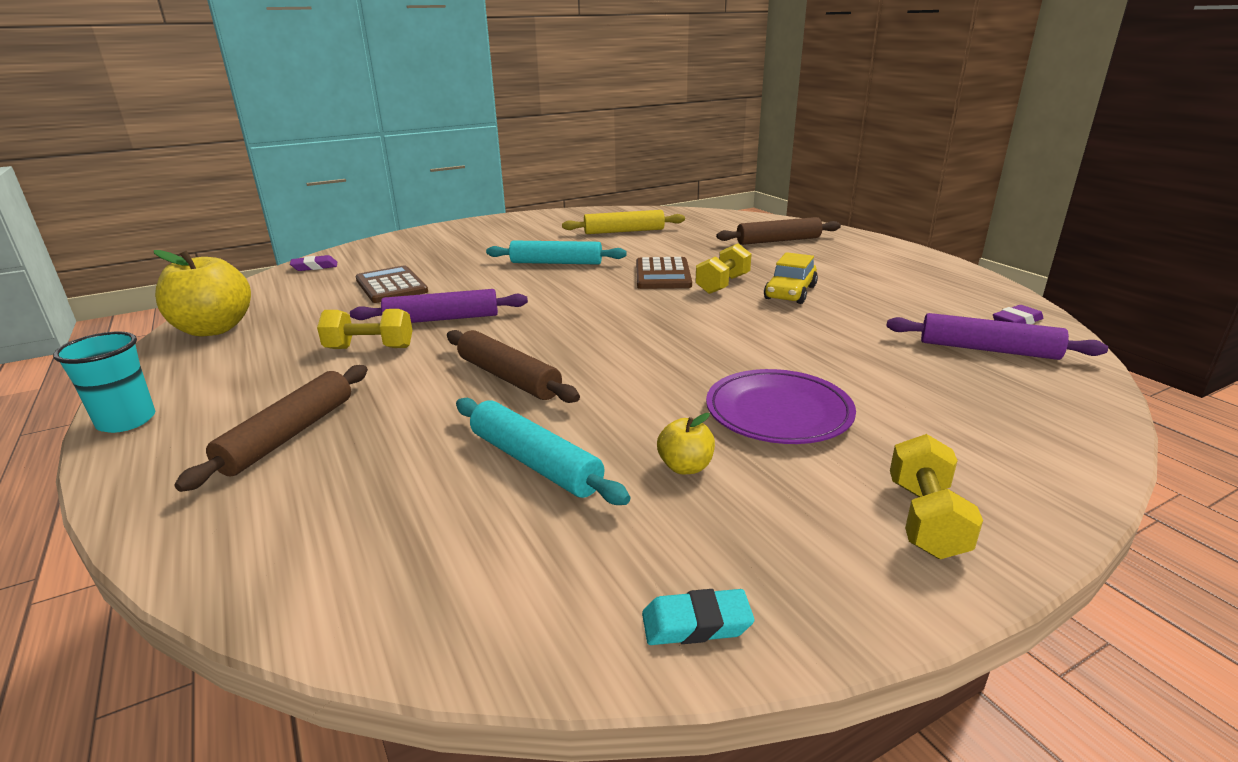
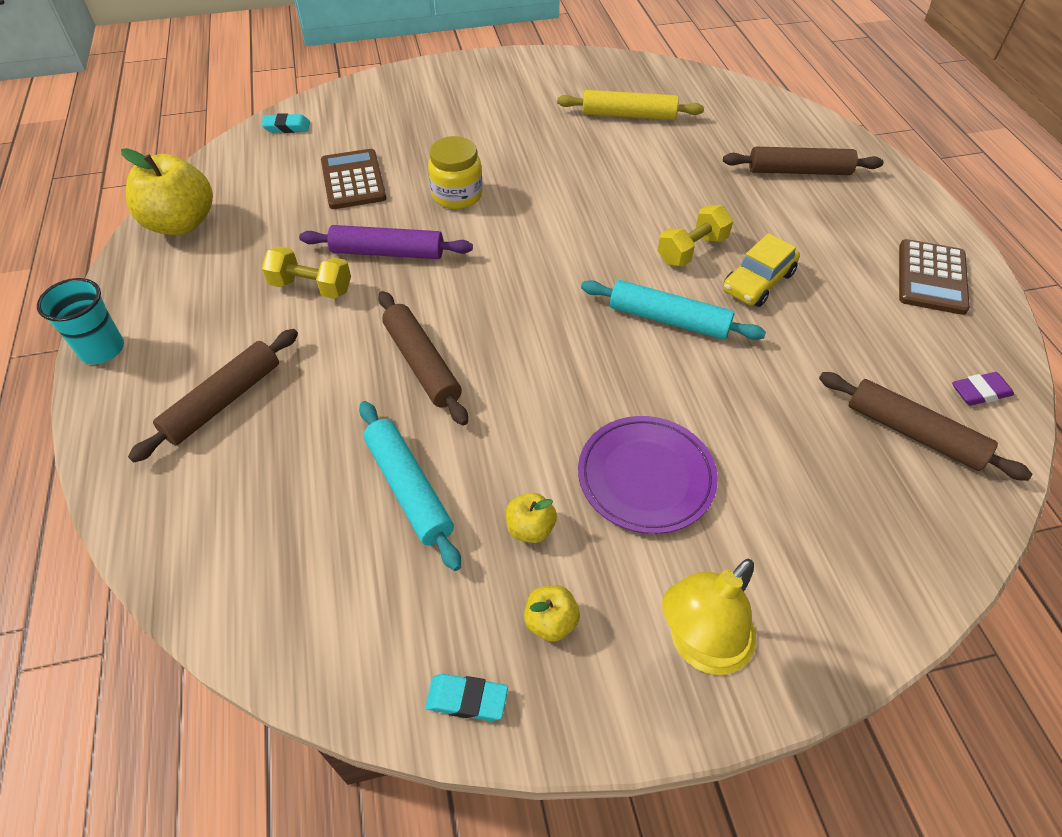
camera: 15 degrees right, 25 degrees up
(315, 267) = (287, 127): purple eraser -> turquoise eraser
(496, 282) = (457, 195): none -> yellow jar
(556, 263) = (531, 169): turquoise rolling pin -> turquoise rolling pin (669, 319)
(662, 275) = (635, 217): brown calculator -> brown calculator (931, 277)
(753, 533) = (551, 622): none -> yellow apple
(925, 519) = (700, 647): yellow dumbbell -> yellow lamp
(988, 349) = (913, 433): purple rolling pin -> brown rolling pin

